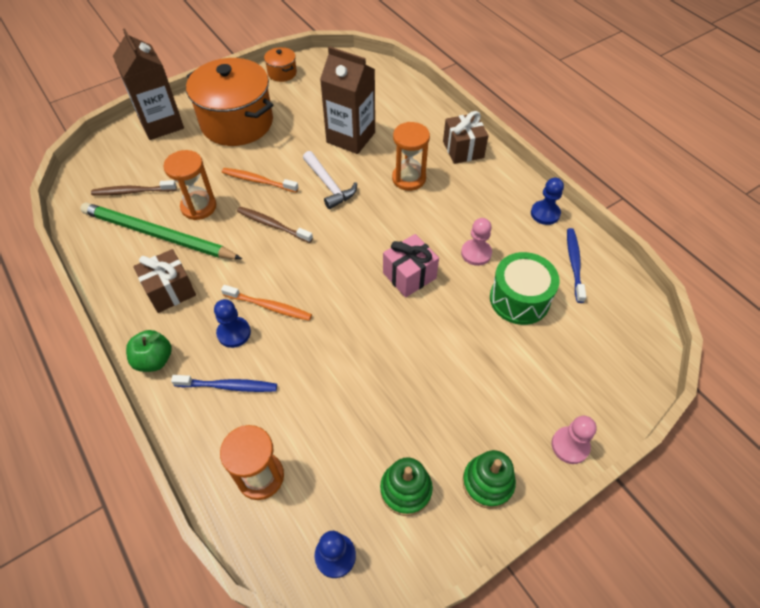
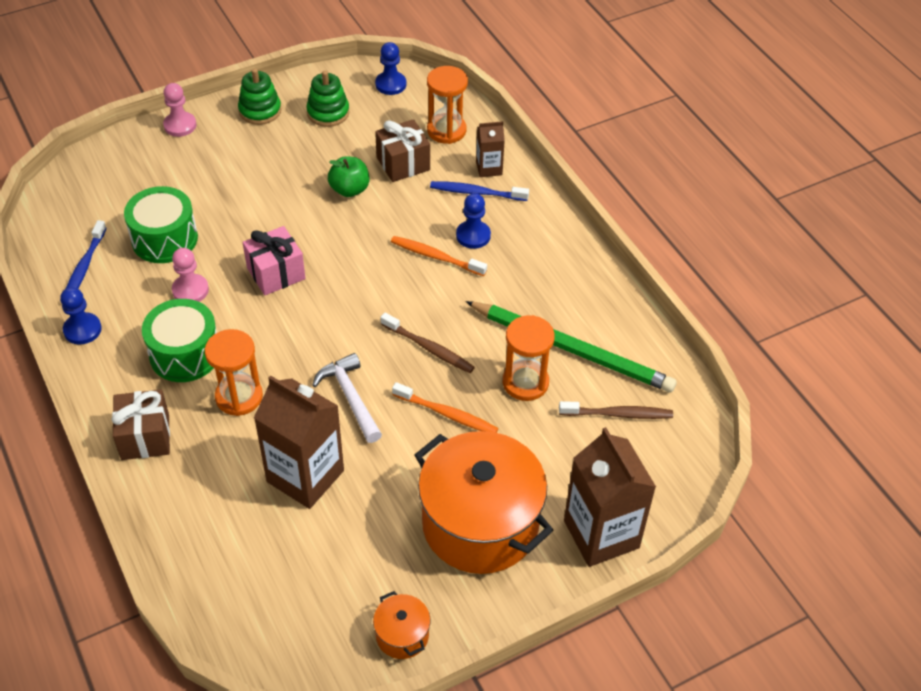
camera: 175 degrees left, 5 degrees down
(154, 360) = (551, 220): green apple -> green apple (349, 189)
(170, 291) = (546, 283): brown gift -> brown gift (403, 163)
(213, 422) = (489, 168): none -> brown carton
(459, 203) = (185, 354): none -> green drum

